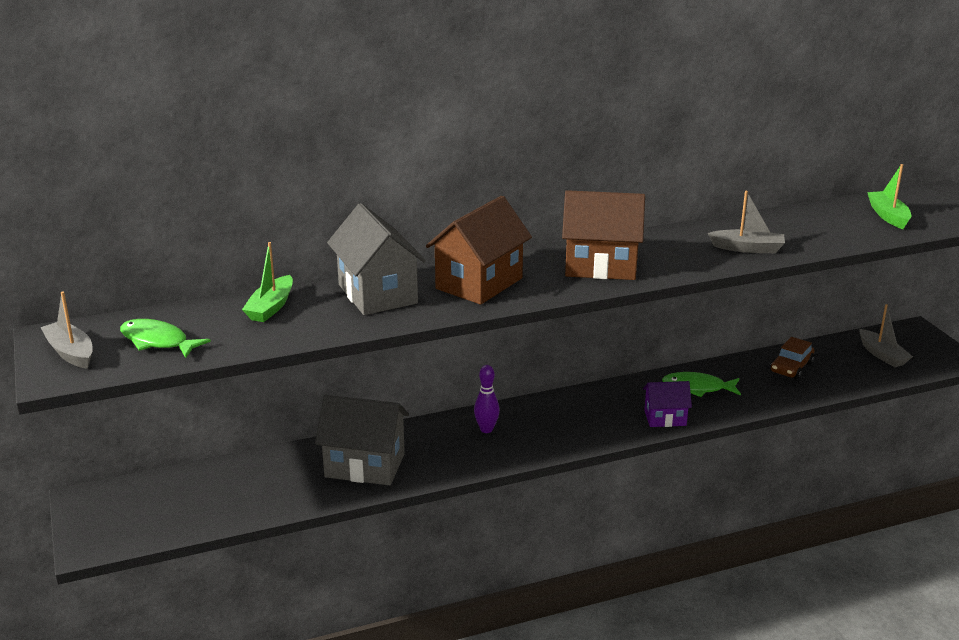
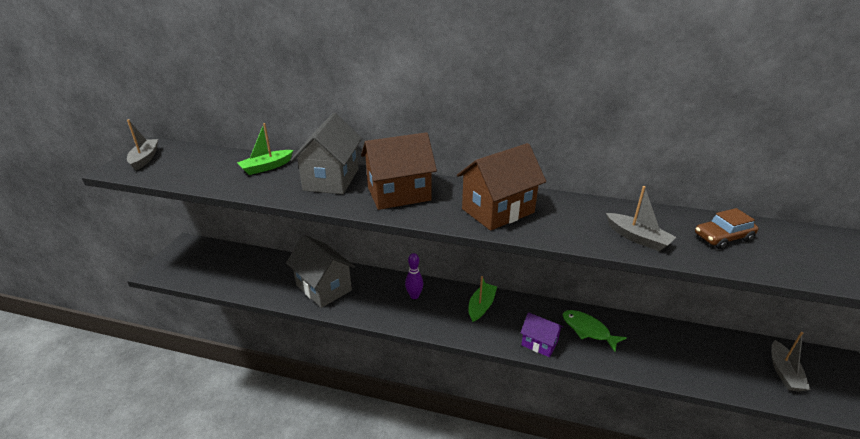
camera: 35 degrees right, 5 degrees up
(157, 341) = (187, 167): green fish -> none
(601, 266) = (498, 211): brown house -> brown house turned 75 degrees counterclockwise
(791, 367) = (684, 347): brown car -> brown car (723, 237)
(888, 216) = (820, 255): green boat -> green boat (481, 306)

